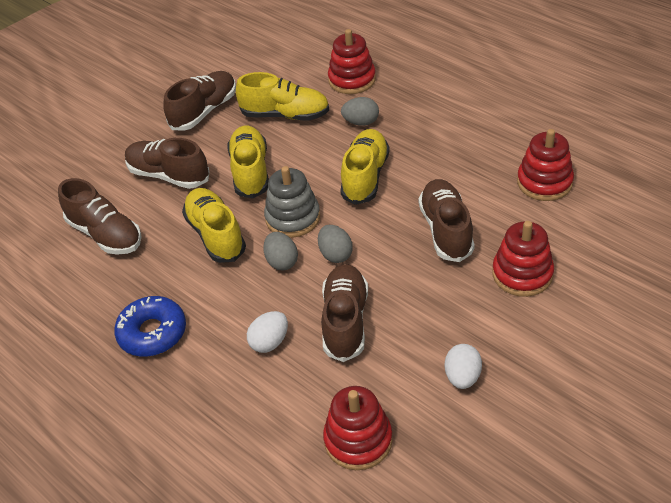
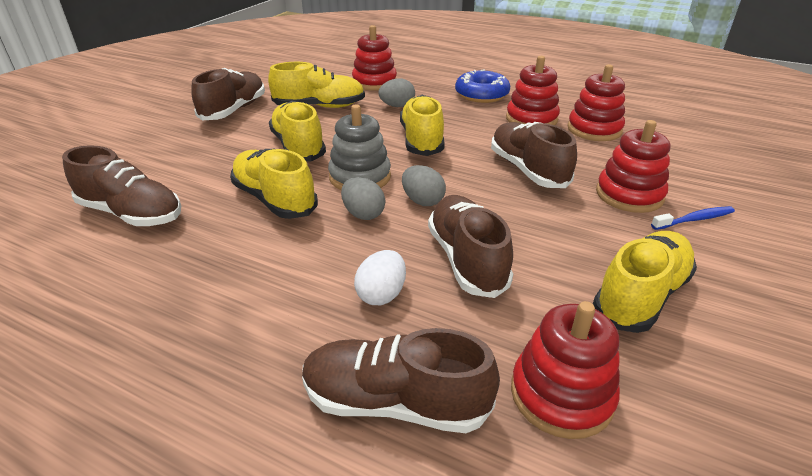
camera: 20 degrees left, 10 degrees down
(152, 333) = (213, 307): blue donut -> blue donut (481, 95)
(169, 175) = (205, 157): brown shoe -> brown shoe (395, 402)
(462, 377) = (641, 295): white egg -> yellow shoe
(488, 158) = (531, 119): none -> red stacking toy
(562, 311) = (694, 219): none -> blue toothbrush

